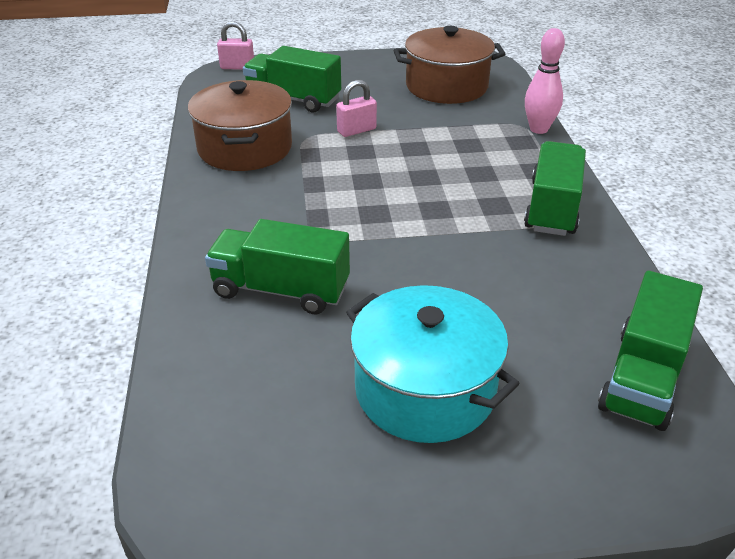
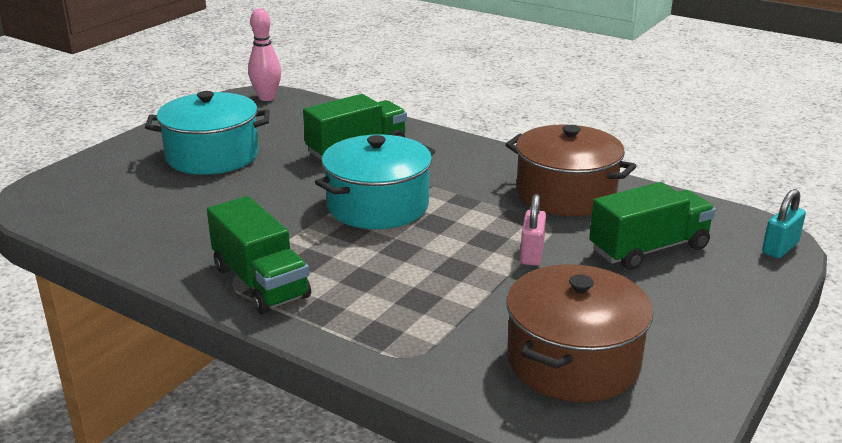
camera: 130 degrees right, 10 degrees down
(237, 67) = (780, 248): pink padlock -> turquoise padlock
(378, 217) = (378, 206): none -> turquoise pot
(538, 129) = (384, 363): pink bowling pin -> pink bowling pin (267, 98)
(643, 377) = (90, 213): green truck -> none

